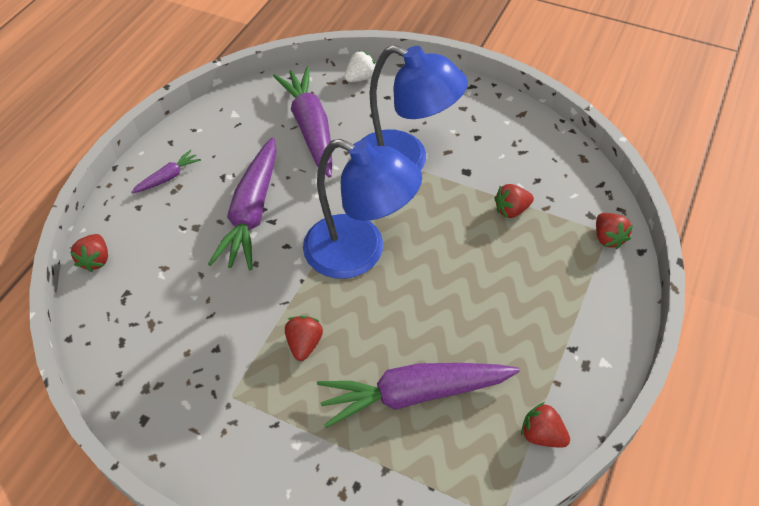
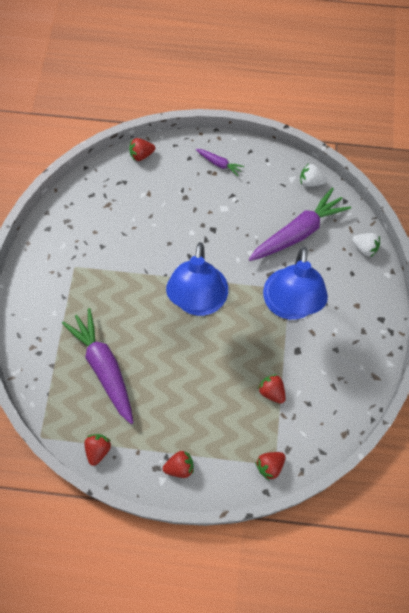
camera: 70 degrees right, 15 degrees up
(249, 98) = (310, 182): none -> white strawberry
(252, 212) = (208, 225): purple carrot -> none
(304, 344) = (120, 293): red strawberry -> red strawberry (180, 467)

